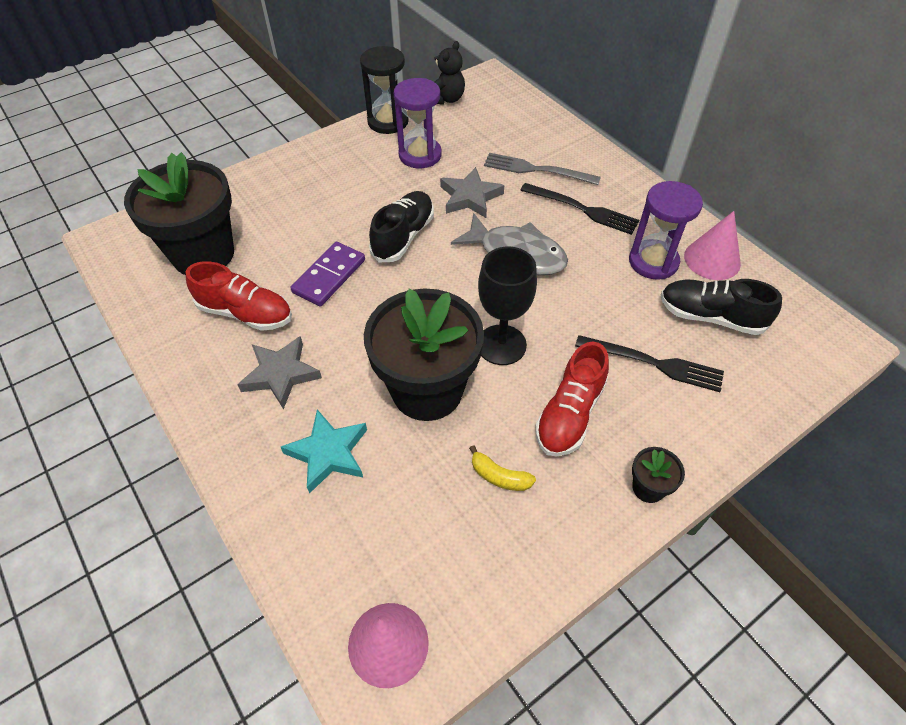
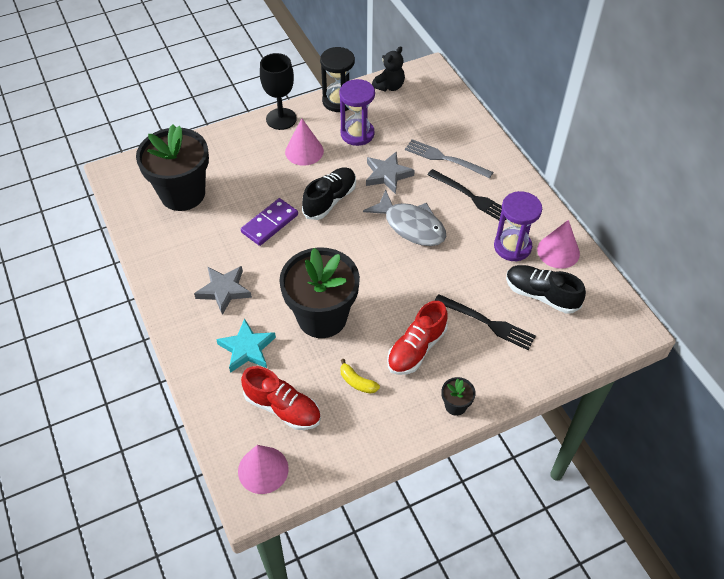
camera: 10 degrees right, 0 degrees up
(246, 313) = (206, 243): red shoe -> red shoe (283, 408)
(357, 183) = (304, 151): none -> pink cone
(501, 345) = (382, 293): black goblet -> black goblet (281, 119)

